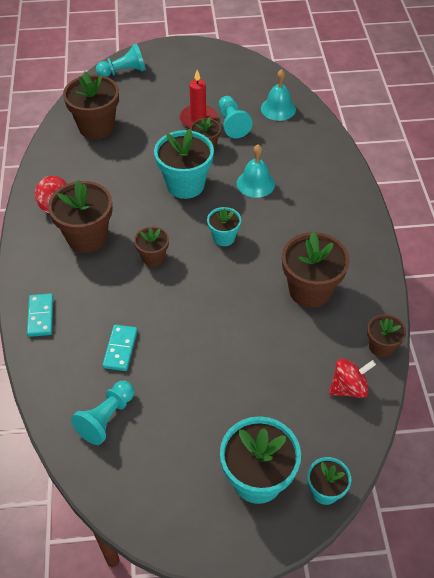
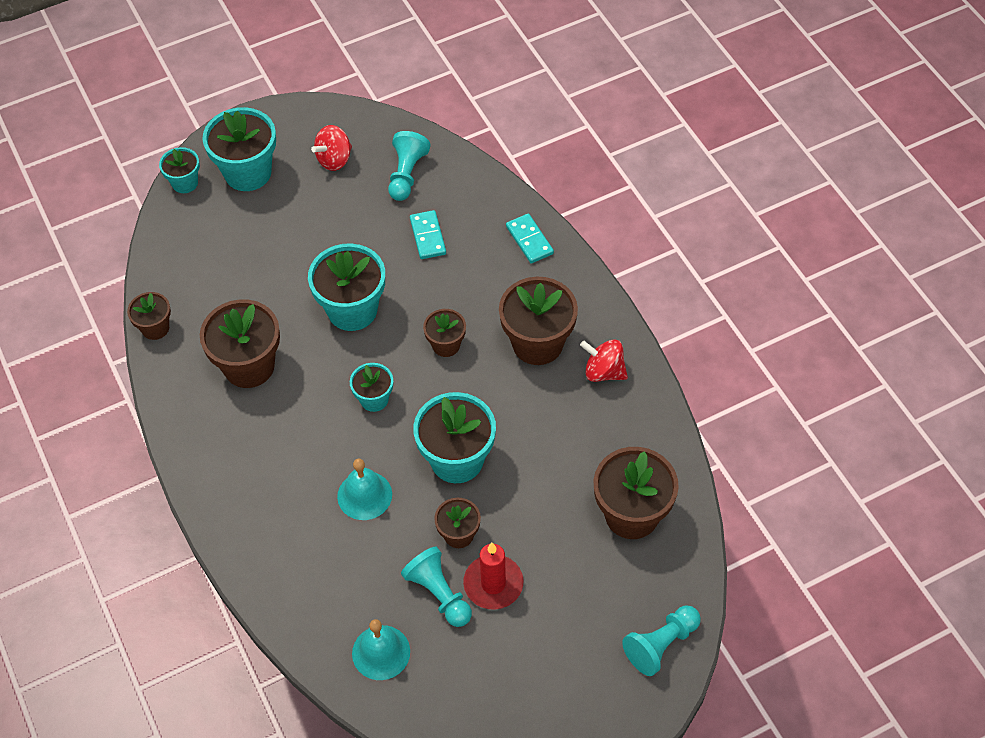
camera: 160 degrees right, 5 degrees up
(212, 307) = (352, 310): none -> turquoise flower pot
(348, 387) = (182, 275): red spinning top -> red spinning top (334, 159)

